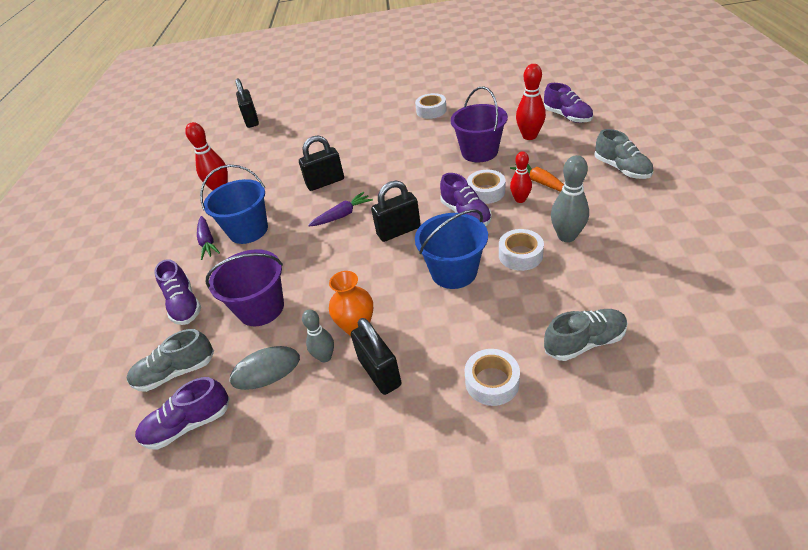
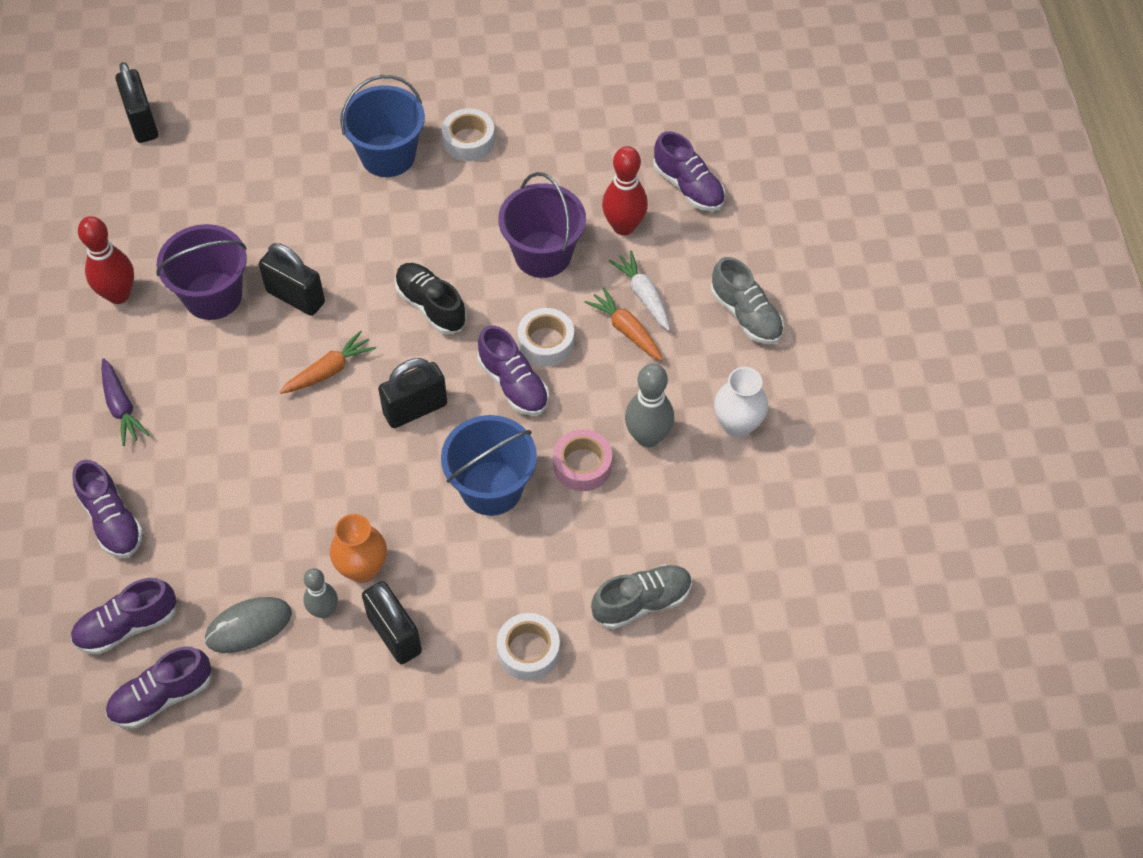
camera: 10 degrees left, 15 degrees up
(176, 372) = (127, 626): grey shoe -> purple shoe
(248, 230) = (183, 389): blue bucket -> blue bucket (388, 155)
(261, 308) = (227, 532): purple bucket -> purple bucket (213, 296)
(325, 182) = (295, 297): black padlock -> black padlock turned 60 degrees clockwise
(342, 215) = (328, 370): purple carrot -> orange carrot
(409, 180) = (431, 306): none -> black shoe
(520, 199) = (594, 363): red bowling pin -> none
(520, 255) = (582, 465): white tape -> pink tape
(548, 165) = (643, 295): none -> white carrot
(633, 225) = (737, 425): none -> white vase

